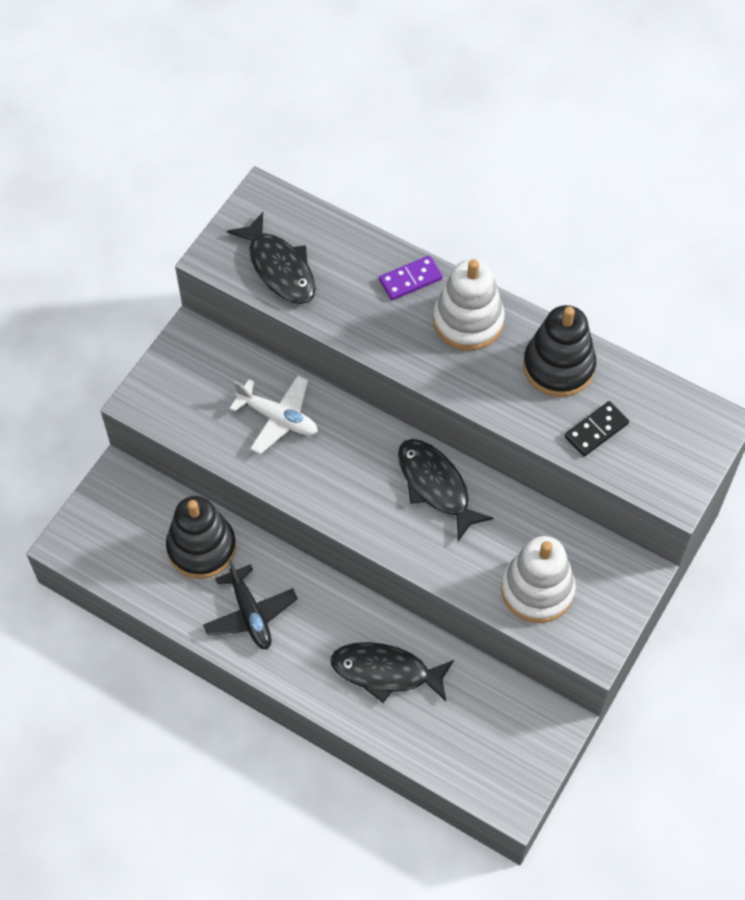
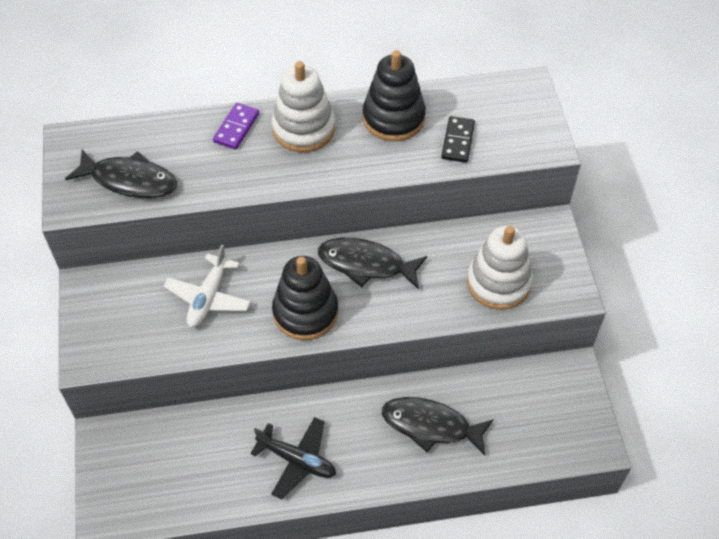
camera: 40 degrees left, 5 degrees down
(201, 547) = (217, 441): black stacking toy -> black stacking toy (305, 312)
(278, 418) = (208, 297): white plane -> white plane turned 120 degrees clockwise
(386, 672) = (431, 425): black fish -> black fish turned 45 degrees clockwise

